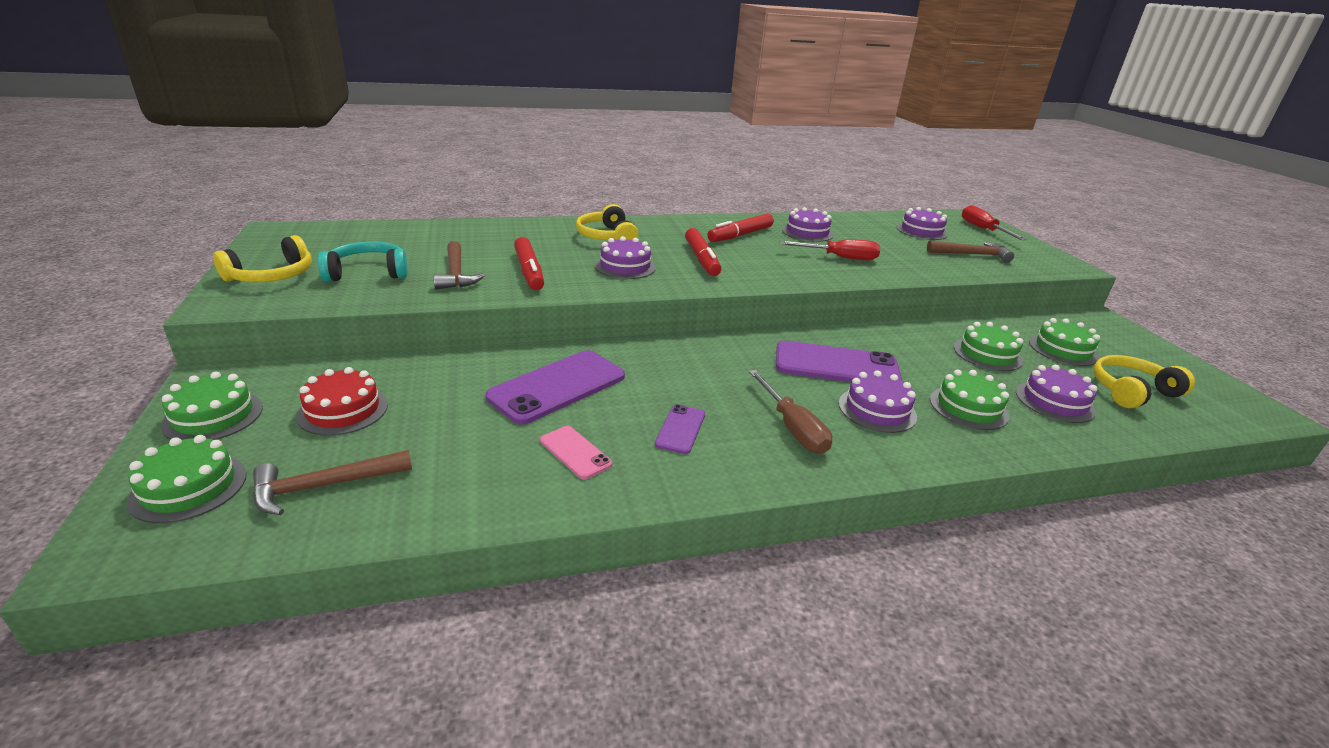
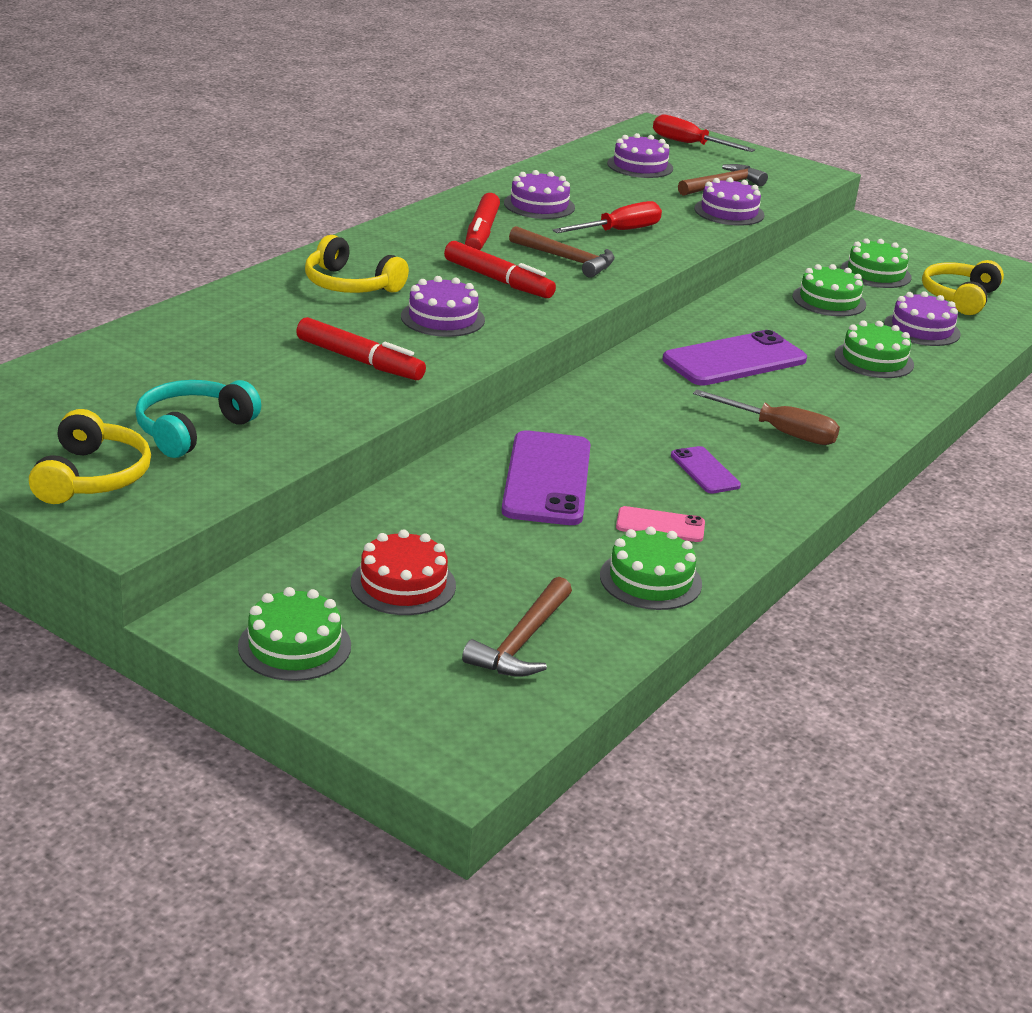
camera: 40 degrees left, 0 degrees up
(189, 487) = (415, 698): green cake -> green cake (650, 580)
(456, 273) = (290, 393): brown hammer -> brown hammer (566, 259)
(877, 410) = (816, 390): purple cake -> purple cake (729, 212)

